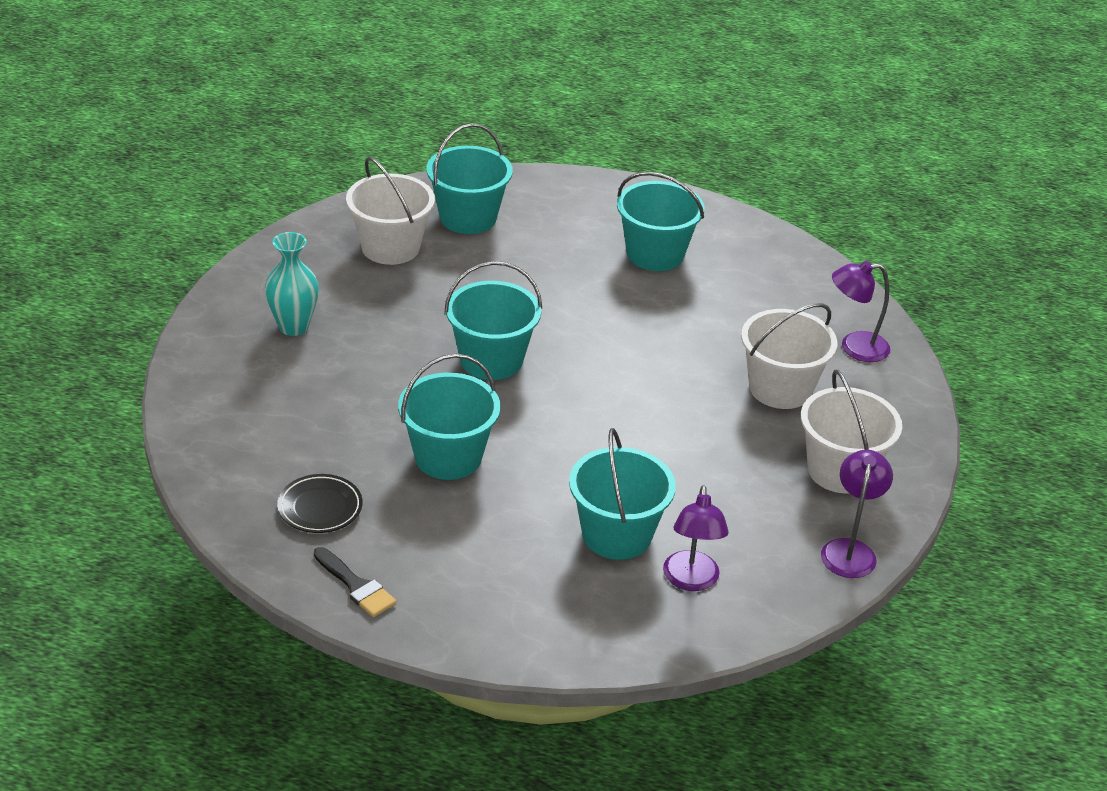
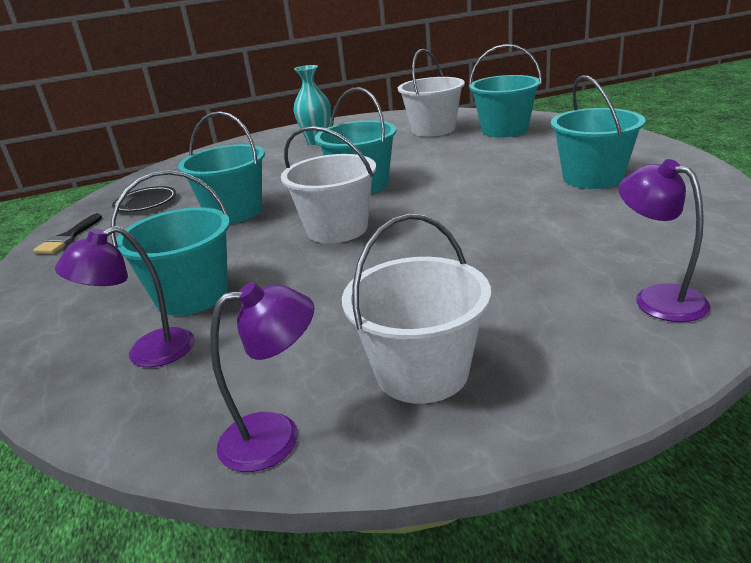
camera: 65 degrees right, 10 degrees down
(780, 388) = (510, 287): white bucket -> white bucket (337, 229)

